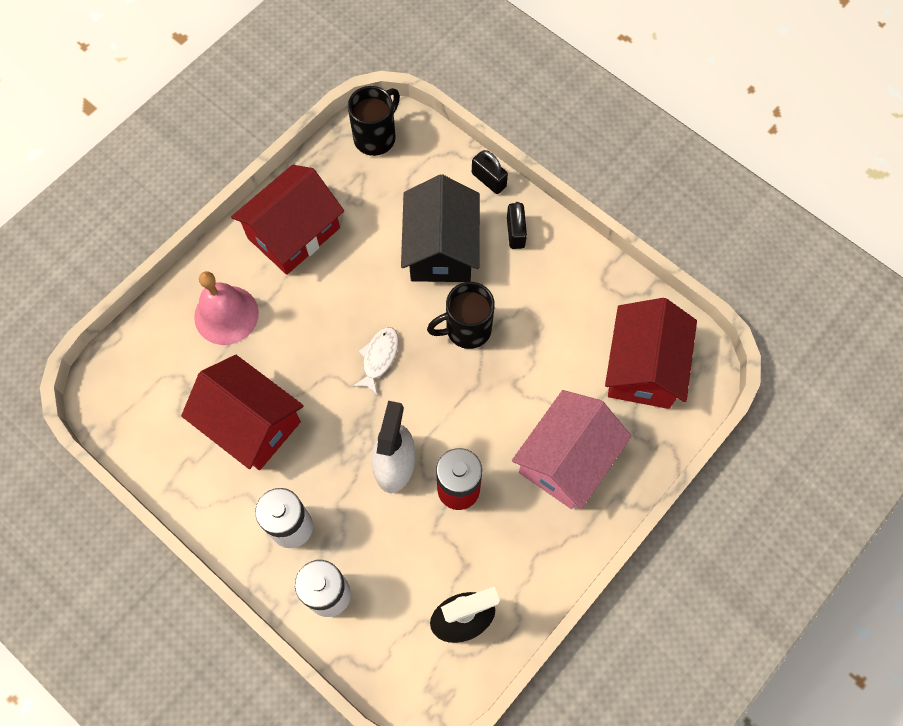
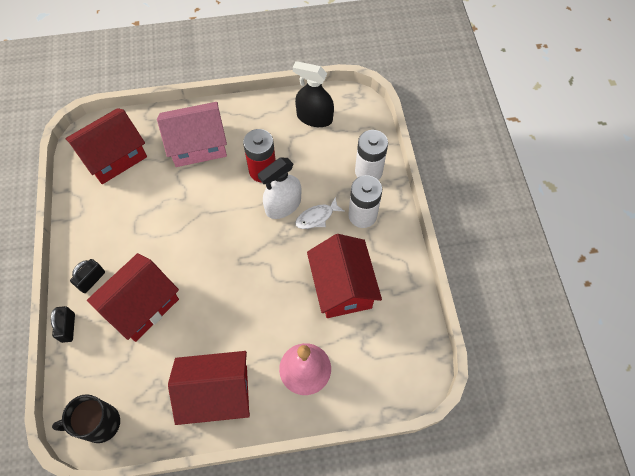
camera: 140 degrees left, 5 degrees down
(379, 358) = (239, 268): white fish -> white fish (317, 217)
(441, 248) = (142, 305): black house -> red house
(466, 329) = (177, 245): black mug -> none

